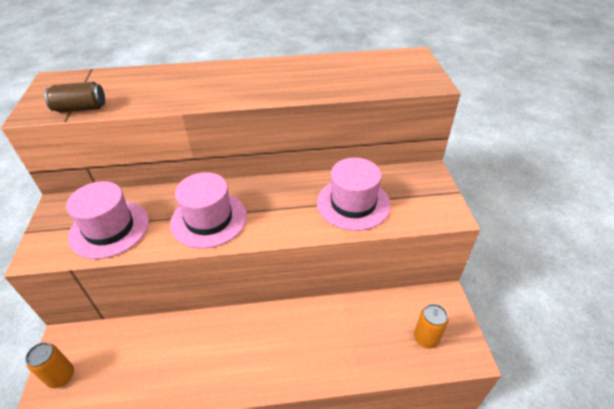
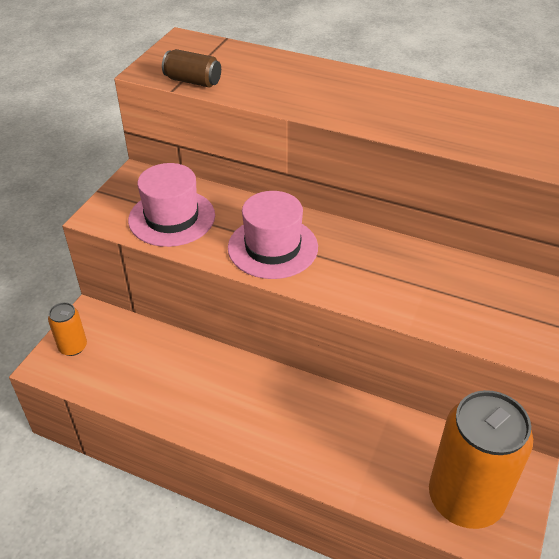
camera: 30 degrees right, 0 degrees up
(353, 203) = (446, 295): pink hat -> none
(426, 338) = (465, 498): orange can -> orange can, size x2.20

